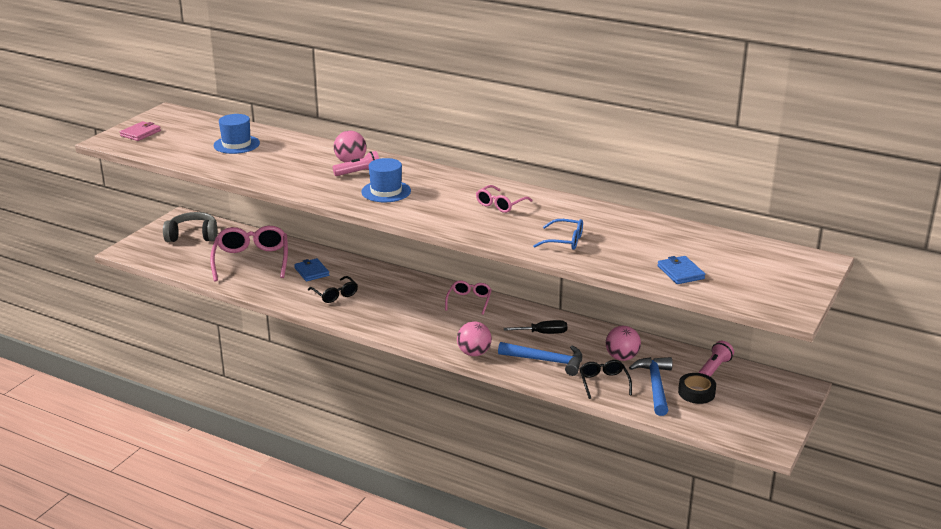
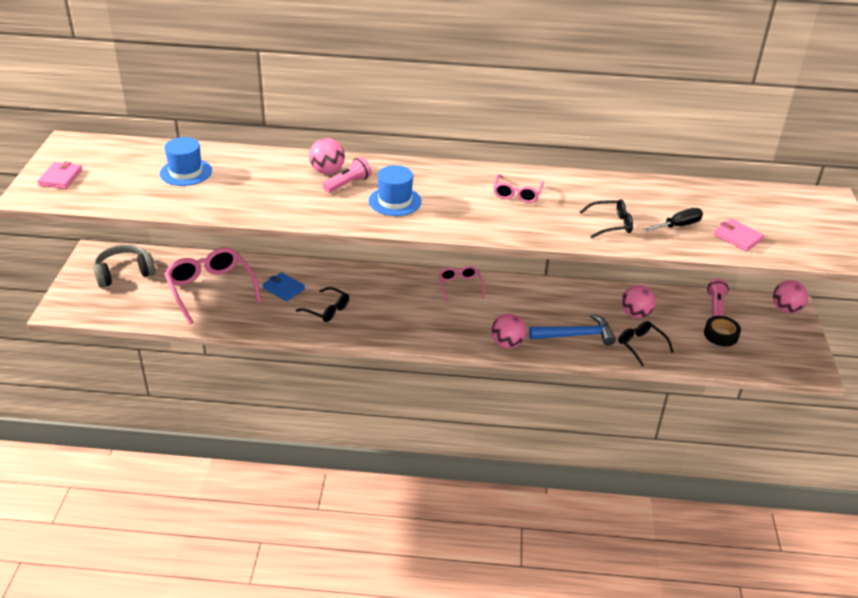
camera: 25 degrees left, 10 degrees up
(543, 333) = (551, 305): black screwdriver -> black screwdriver (678, 226)
(564, 241) = (611, 224): blue glasses -> black glasses
(655, 385) = (683, 336): blue hammer -> none
(680, 272) = (737, 237): blue wallet -> pink wallet
(790, 387) = (785, 309): none -> pink ball

